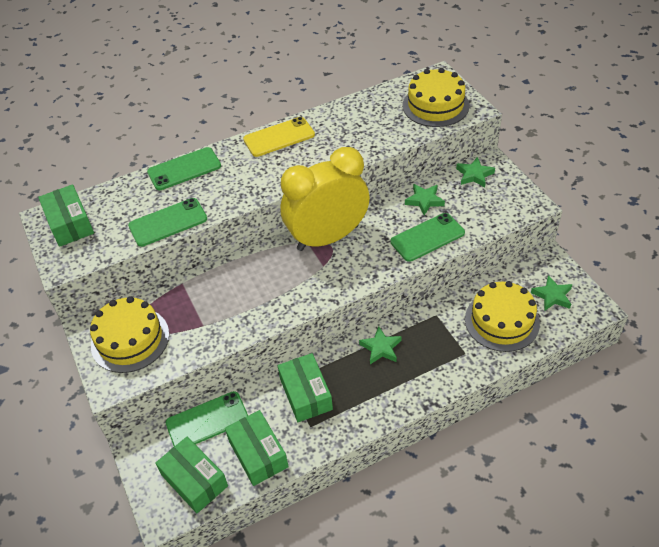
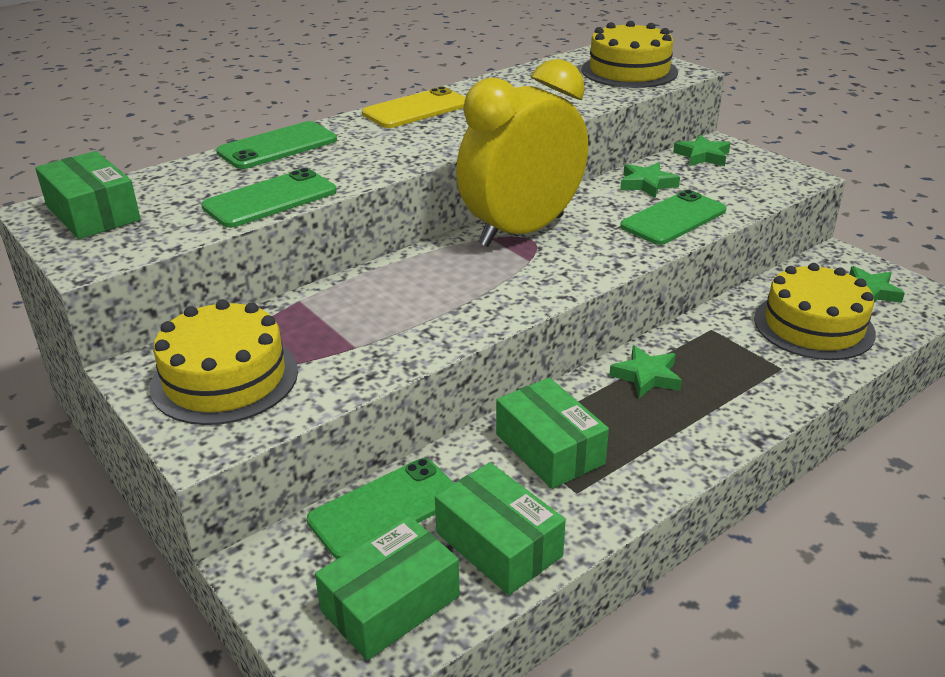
camera: 15 degrees left, 15 degrees down
(194, 480) = (390, 603): green box -> green box turned 75 degrees counterclockwise

